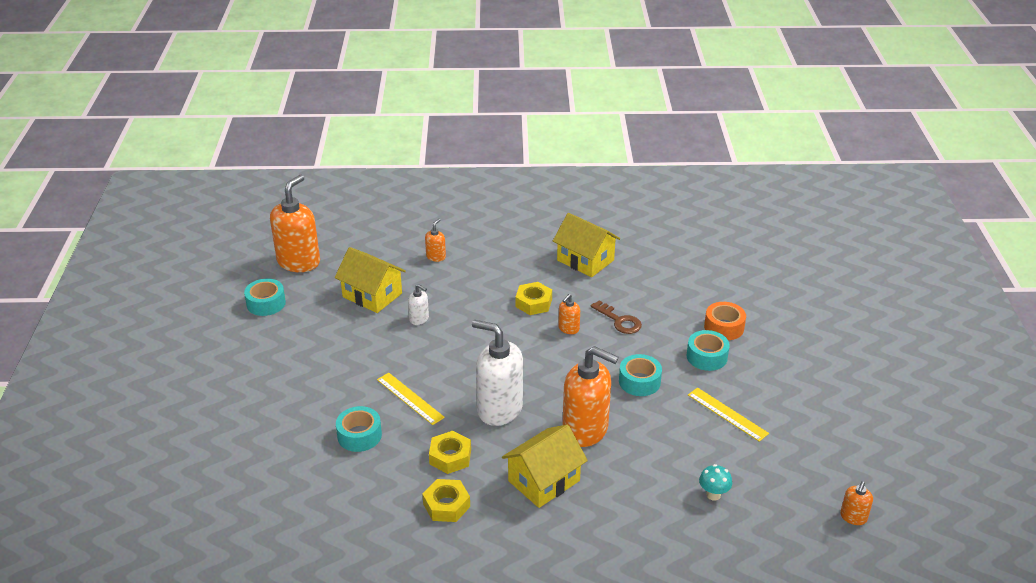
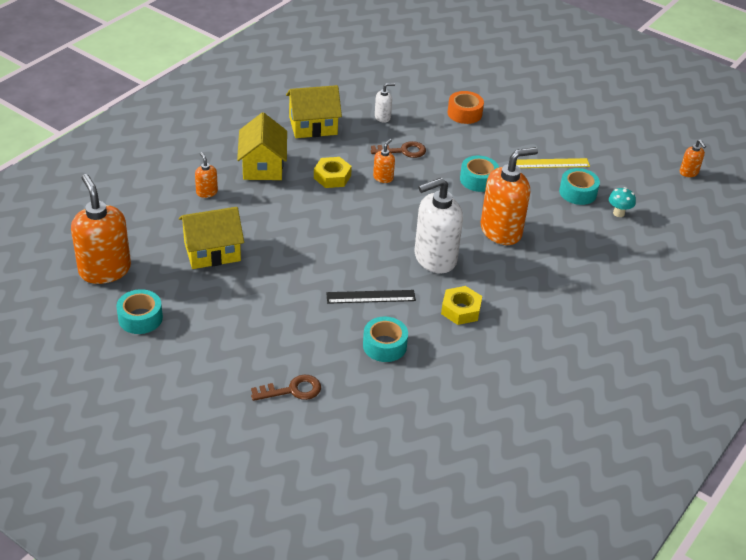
camera: 55 degrees left, 5 degrees up
(261, 413) = (292, 390): none -> brown key
(410, 398) = (371, 297): yellow ruler -> black ruler
(419, 319) = (278, 242): white soap dispenser -> white soap dispenser (382, 117)
(446, 505) = (510, 338): yellow nut -> none
(544, 481) = (532, 278): yellow house -> yellow house (262, 166)
(568, 329) = (383, 178): orange soap dispenser -> orange soap dispenser turned 135 degrees counterclockwise
(706, 357) = (486, 138): turquoise tape -> turquoise tape (578, 192)

